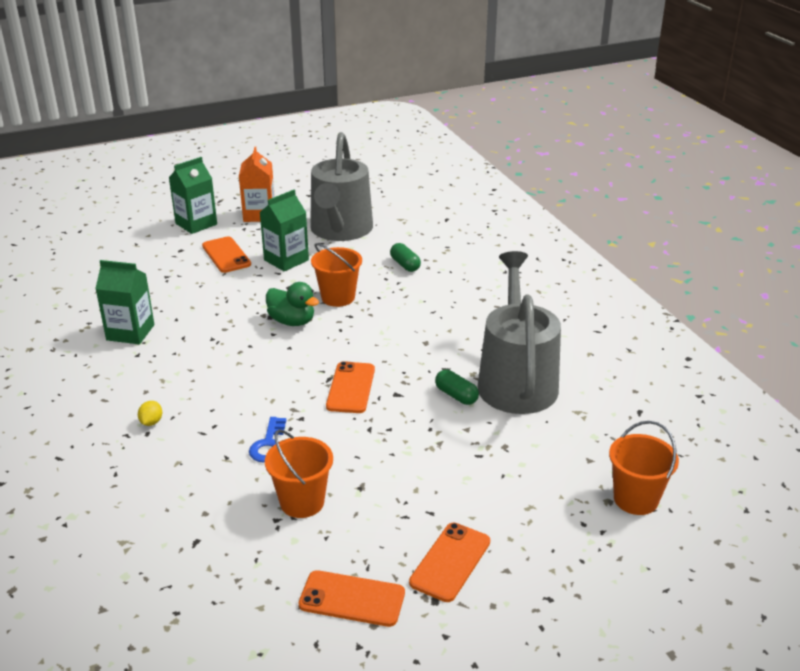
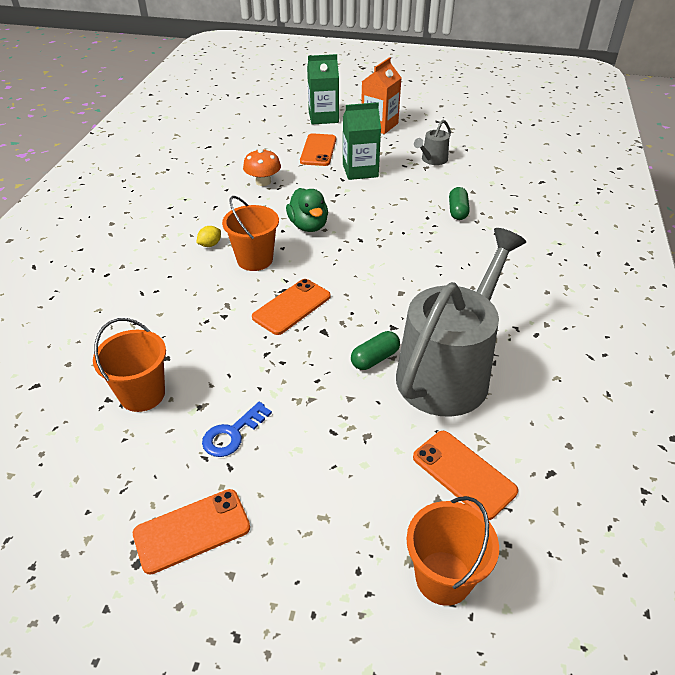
camera: 35 degrees right, 10 degrees up
(130, 332) = (185, 187): green carton -> none
(151, 422) = (119, 266): yellow lemon -> yellow lemon (210, 244)
(205, 300) = (263, 182): none -> orange mushroom
(269, 444) = (175, 327): blue key -> blue key (232, 434)
(338, 297) = (368, 219): orange bucket -> orange bucket (255, 259)
(340, 230) = (432, 160): grey watering can -> grey watering can, size x0.42
(352, 599) = (78, 514): orange phone -> orange phone (464, 474)
(456, 395) = (375, 358): green capsule -> green capsule turned 60 degrees clockwise

